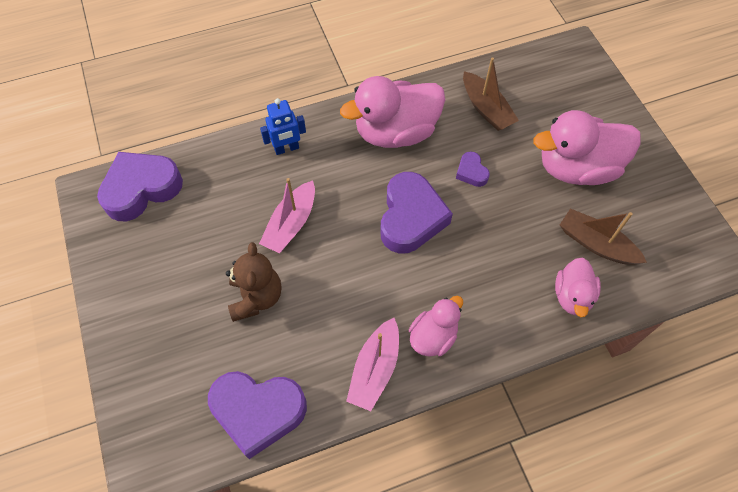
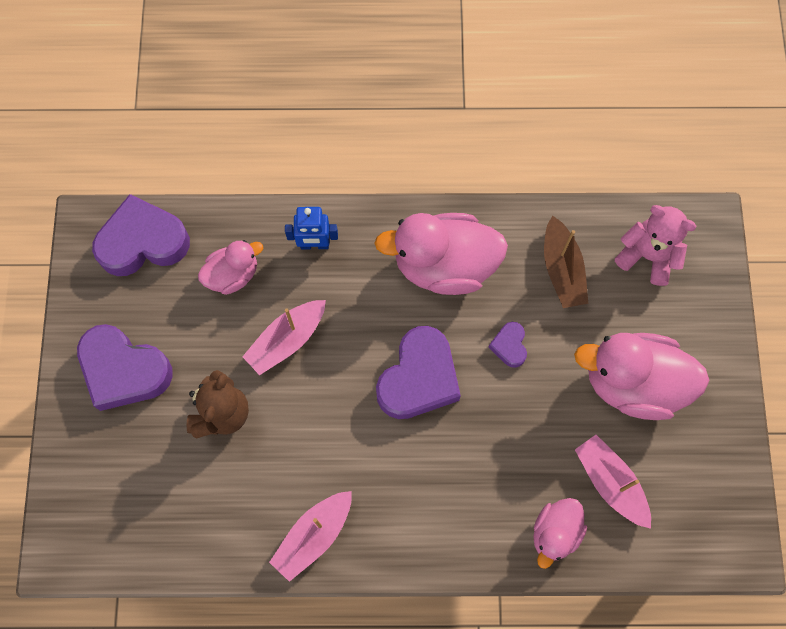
camera: 20 degrees right, 10 degrees up
(258, 411) = (182, 537): purple heart -> purple heart (124, 370)
(433, 336) = (387, 523): pink duck -> pink duck (233, 275)
(544, 81) = (647, 256): none -> pink teddy bear
(596, 244) = (610, 483): brown boat -> pink boat

